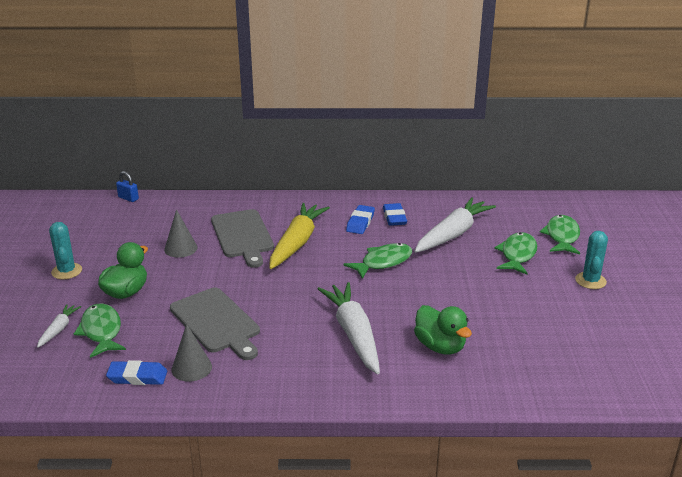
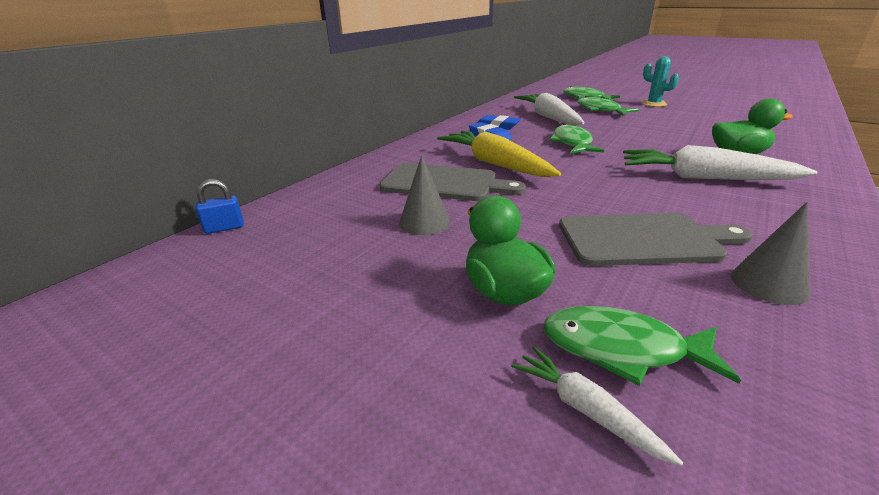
camera: 55 degrees left, 0 degrees up
(66, 271) = (362, 341): turquoise cactus -> none
(137, 377) = (797, 342): blue eraser -> none

